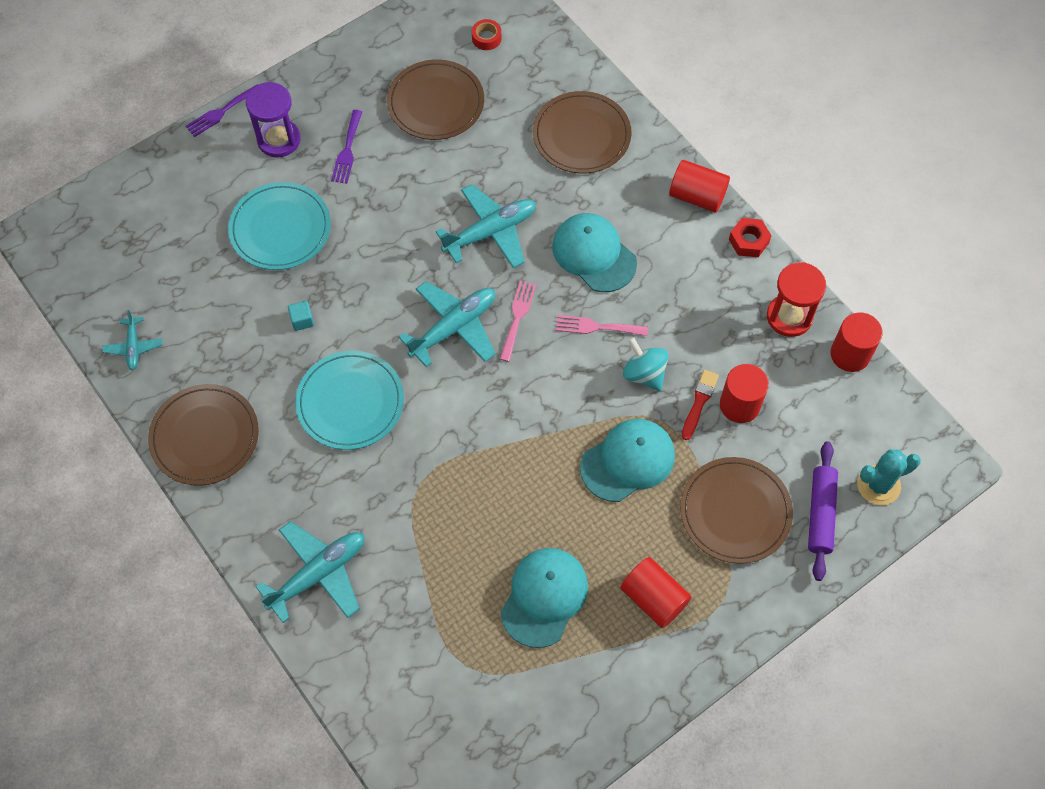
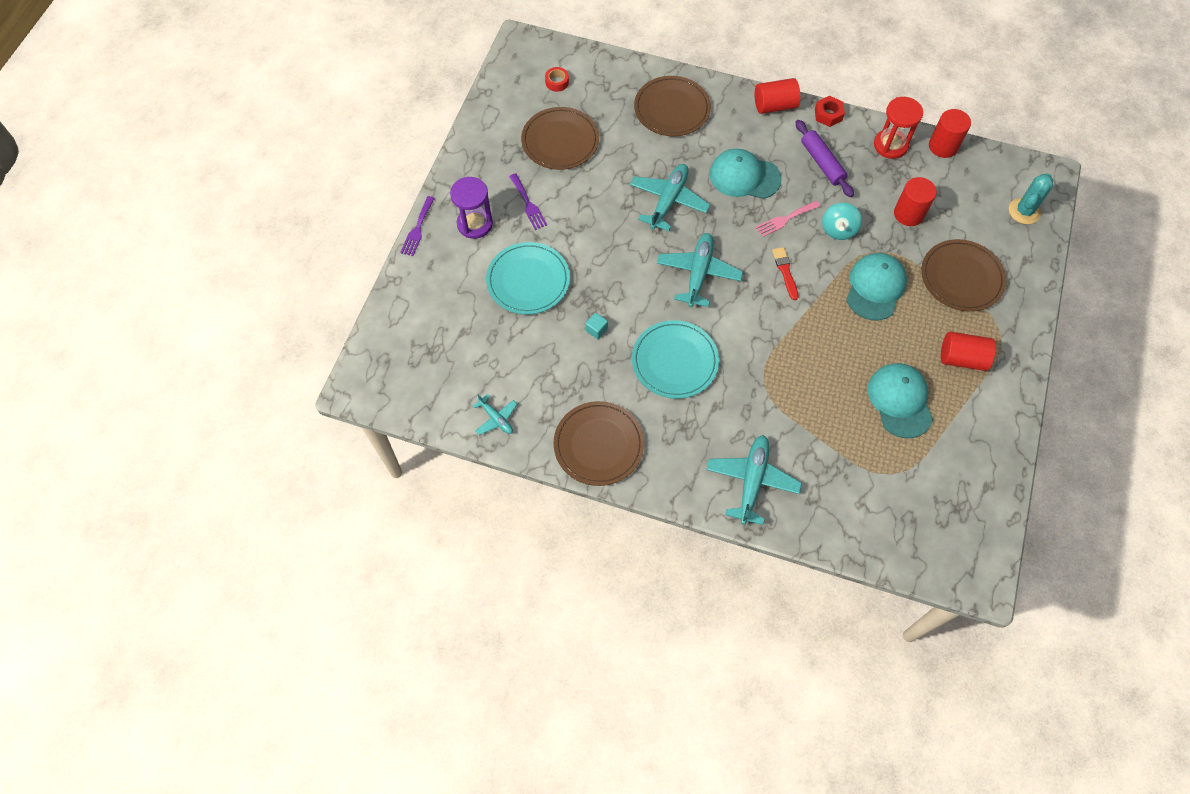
camera: 35 degrees left, 0 degrees up
(517, 317) = (732, 243): pink fork -> none
(644, 374) = (838, 230): turquoise spinning top -> turquoise spinning top turned 90 degrees counterclockwise
(699, 402) = (885, 227): red brush -> red brush (785, 272)
(820, 513) = (1008, 248): purple rolling pin -> purple rolling pin (822, 163)

